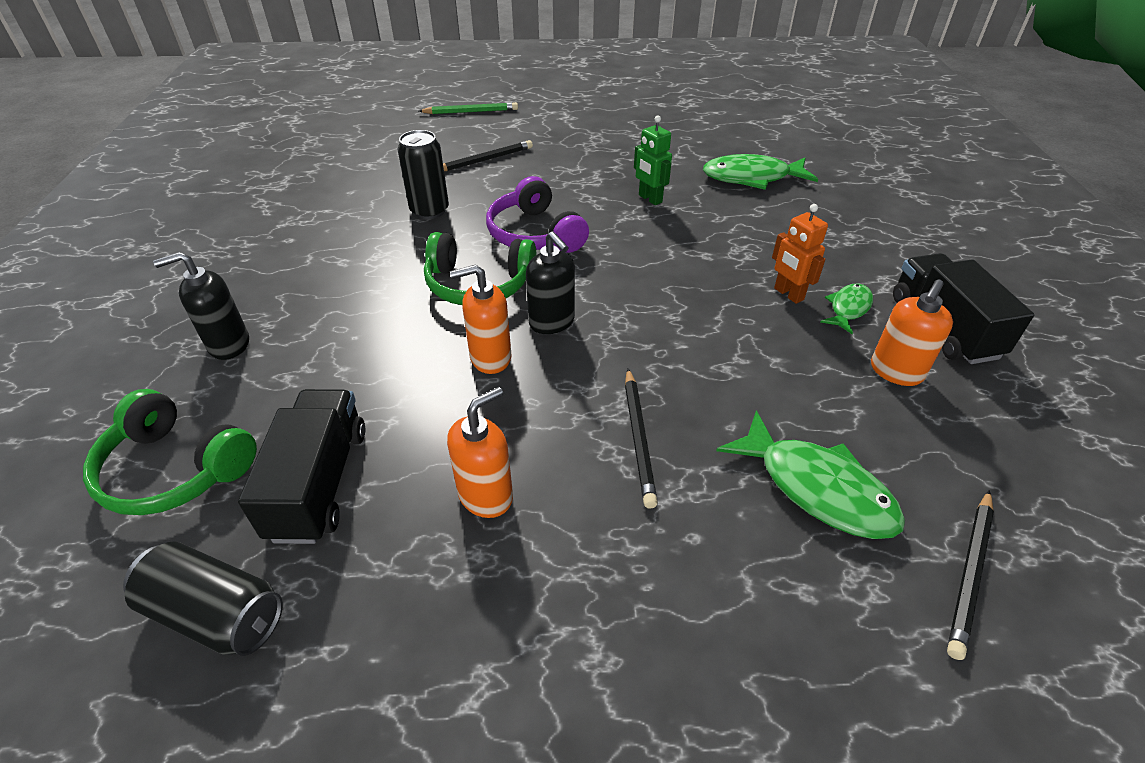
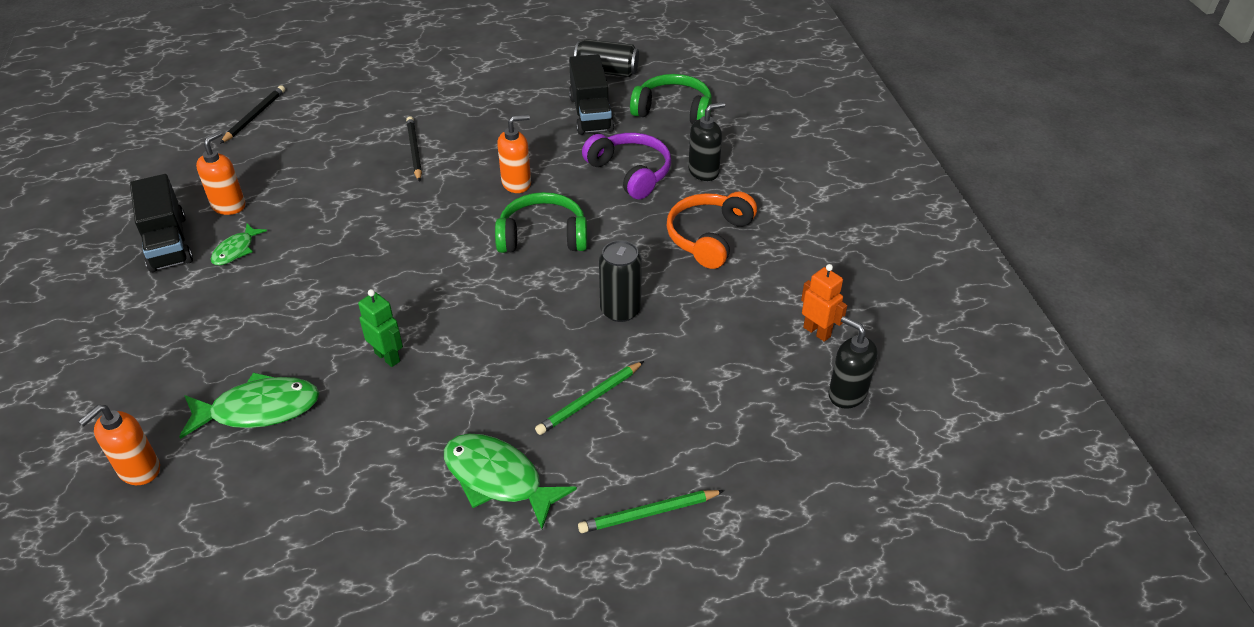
camera: 170 degrees right, 0 degrees up
(294, 263) = (709, 237): none -> orange headphones
(485, 160) = (589, 400): black pencil -> green pencil
(486, 495) = (499, 118): orange soap dispenser -> orange soap dispenser (139, 470)
(535, 234) = (505, 294): purple headphones -> purple headphones (630, 173)
(552, 322) = (477, 212): black soap dispenser -> black soap dispenser (847, 394)
(788, 294) = (280, 257): orange robot -> orange robot (817, 332)
(817, 488) = (316, 139): green fish -> green fish (498, 479)

